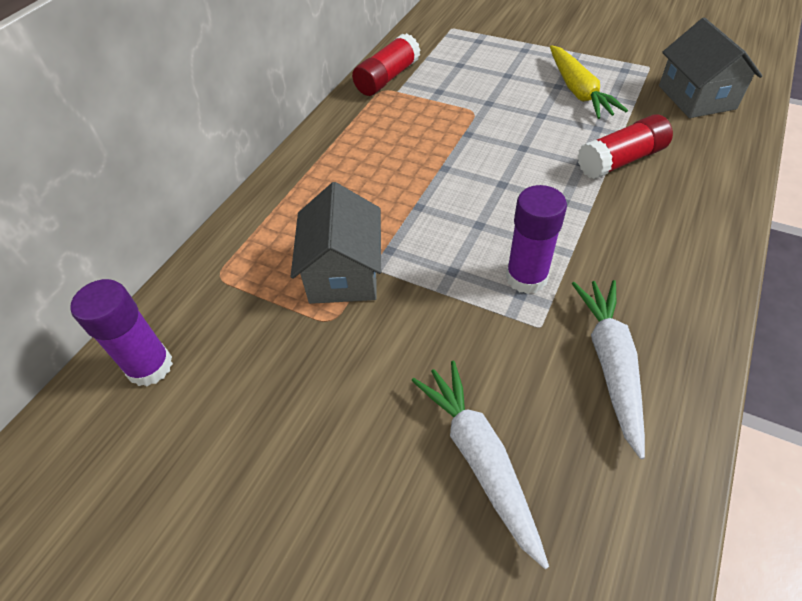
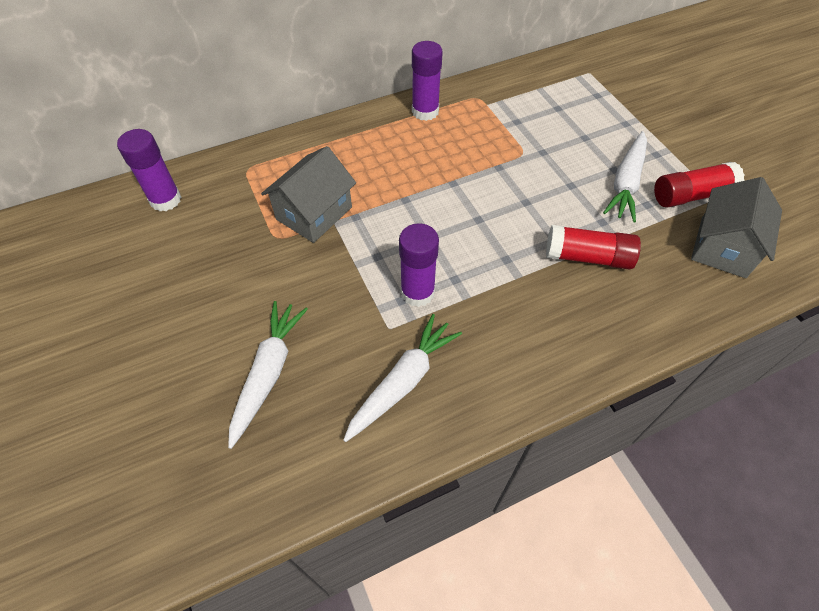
camera: 35 degrees right, 5 degrees up
(348, 124) = (425, 111): none -> purple glue stick
(387, 78) = (491, 90): red glue stick -> red glue stick (691, 195)
(578, 91) = (626, 183): yellow carrot -> white carrot

